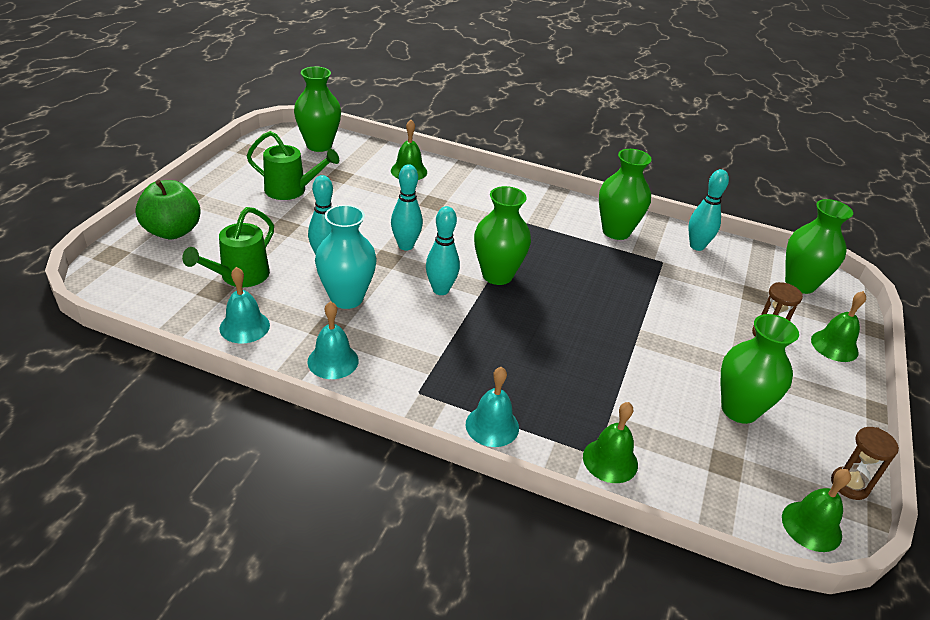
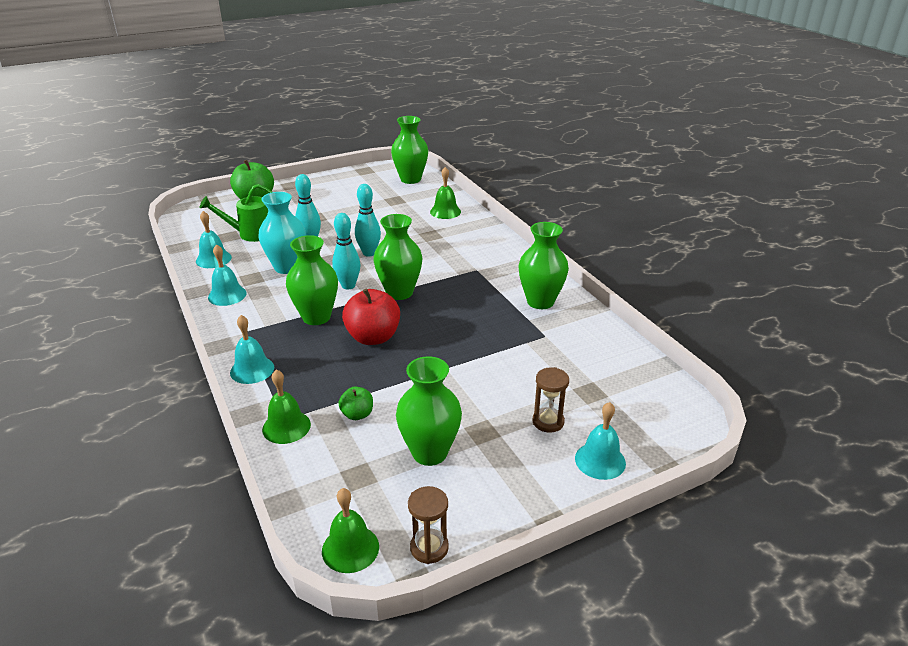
camera: 45 degrees right, 5 degrees down
(292, 190) = (352, 199): green watering can -> none
(544, 332) = (373, 337): none -> red apple
(644, 411) = (357, 414): none -> green apple
(697, 246) = (597, 338): turquoise bowling pin -> none
(800, 284) = (652, 405): green vase -> green vase (316, 317)
(834, 346) = (600, 460): green bell -> turquoise bell

